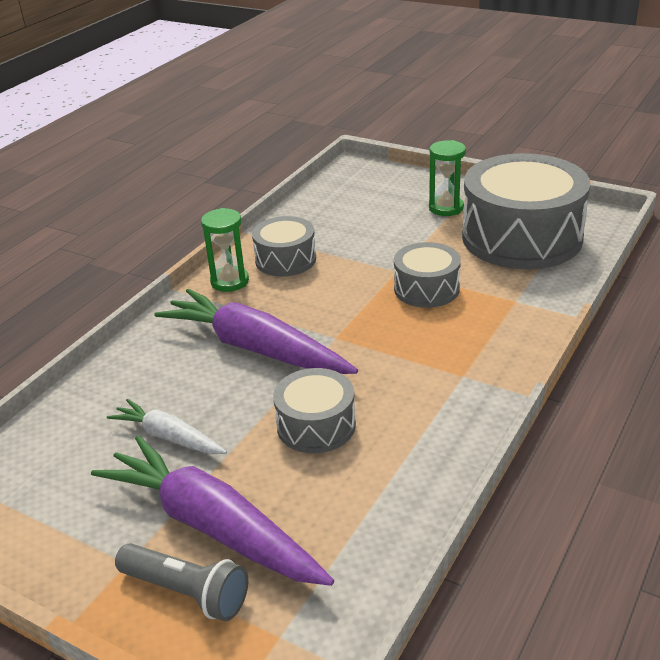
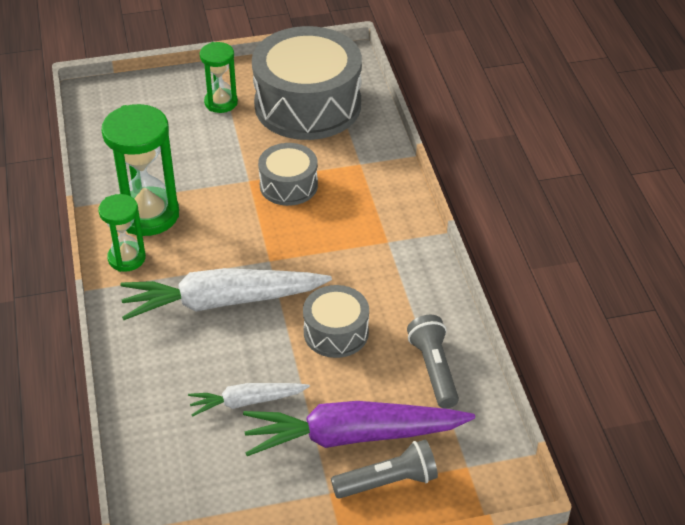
camera: 45 degrees left, 10 degrees up
(255, 348) = (221, 302): purple carrot -> white carrot
(285, 260) = (148, 215): grey drum -> green hourglass
(366, 515) = (434, 369): none -> grey flashlight

